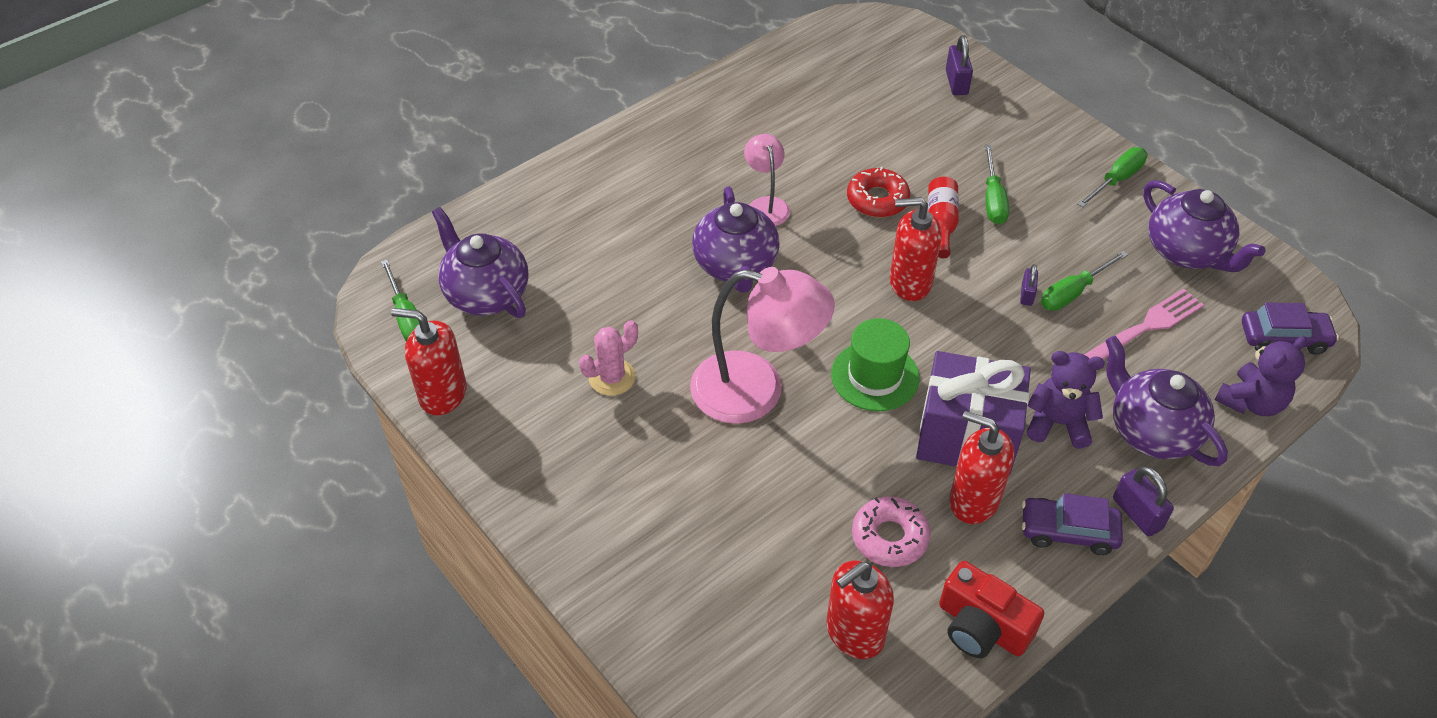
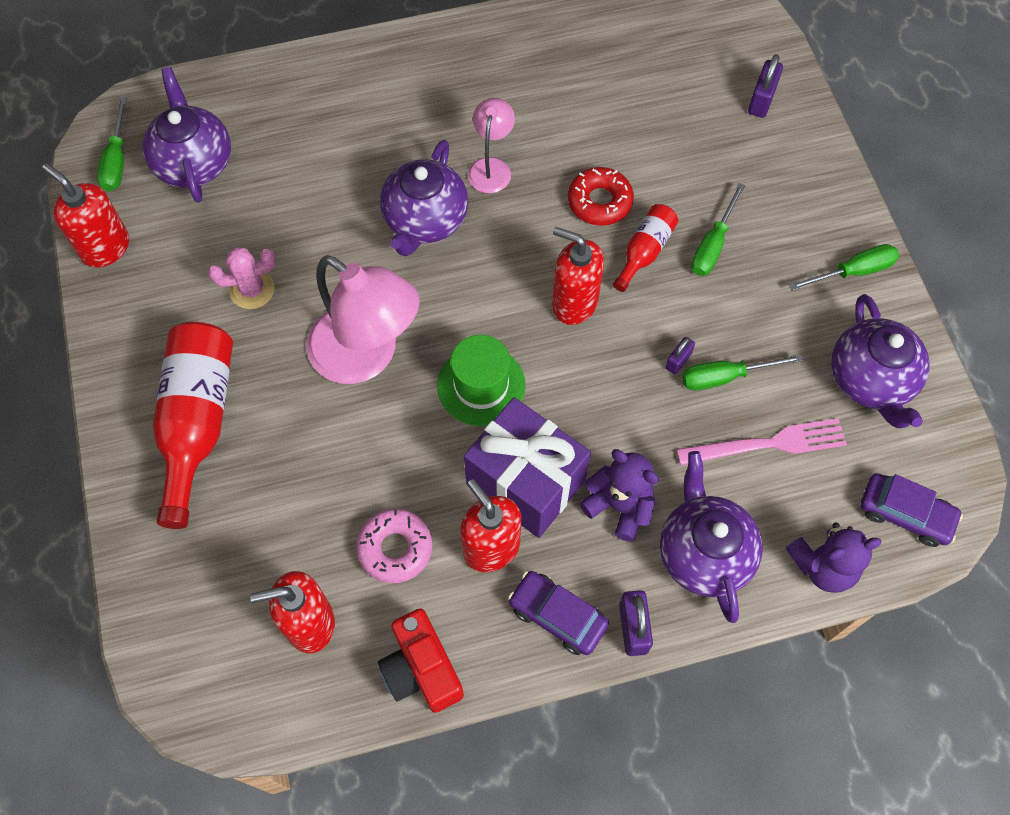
camera: 25 degrees right, 15 degrees up
(633, 507) = (197, 422): none -> red bottle

